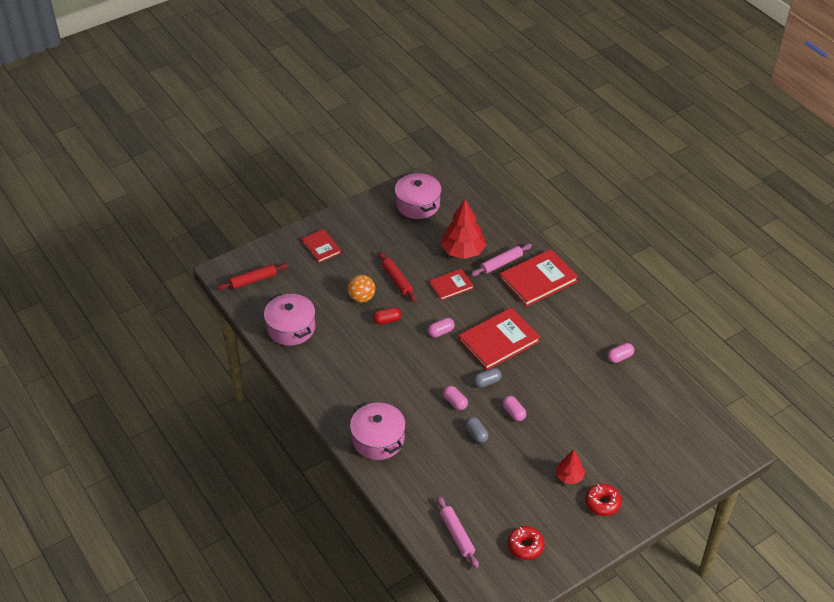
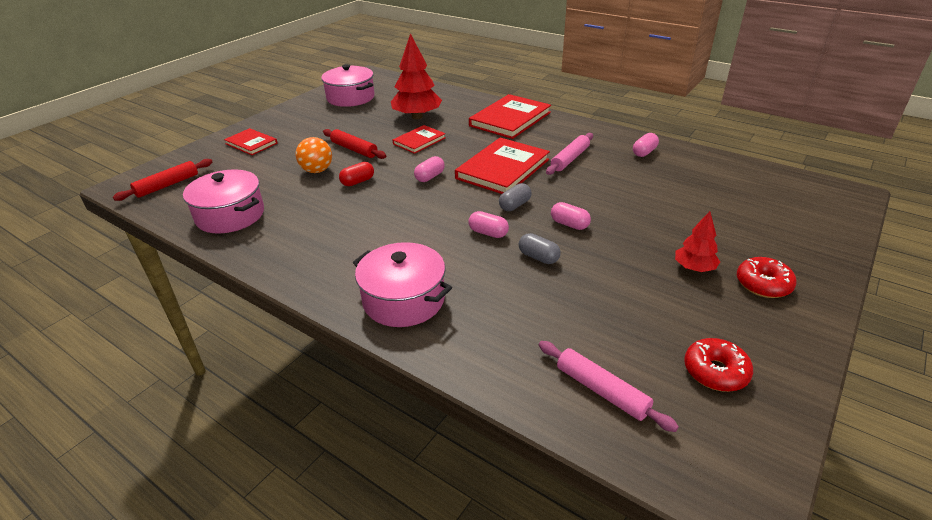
camera: 20 degrees left, 10 degrees down
(501, 263) = (463, 116): pink rolling pin -> pink rolling pin (570, 159)

